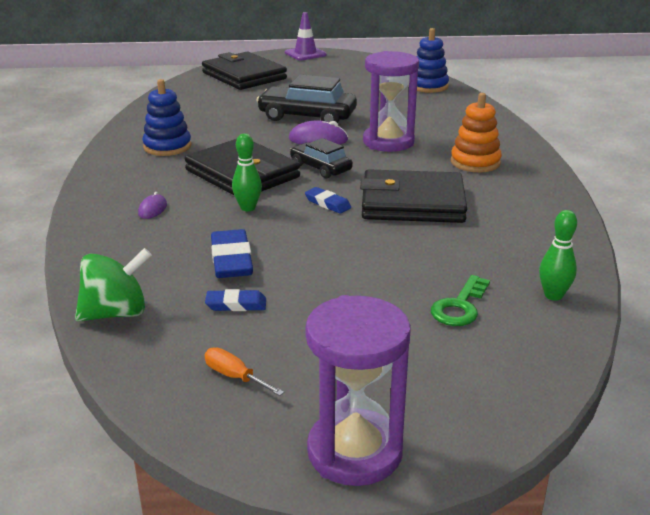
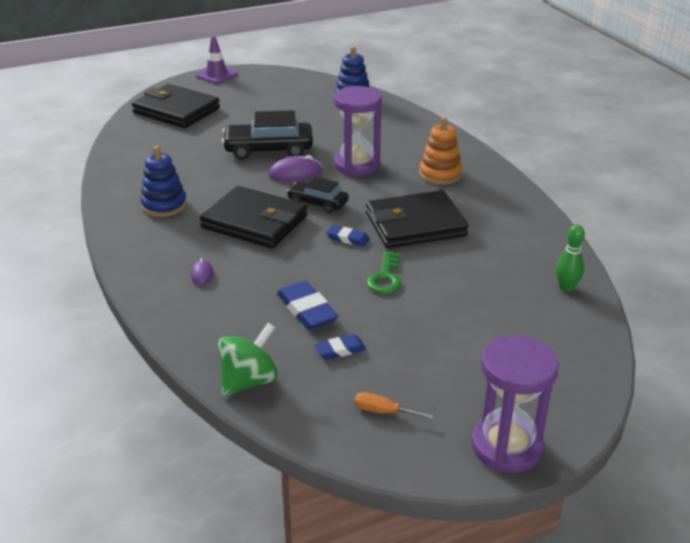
camera: 20 degrees left, 5 degrees up
(248, 208) = (284, 256): green bowling pin -> none
(460, 306) = (507, 312): green key -> green key (385, 277)

